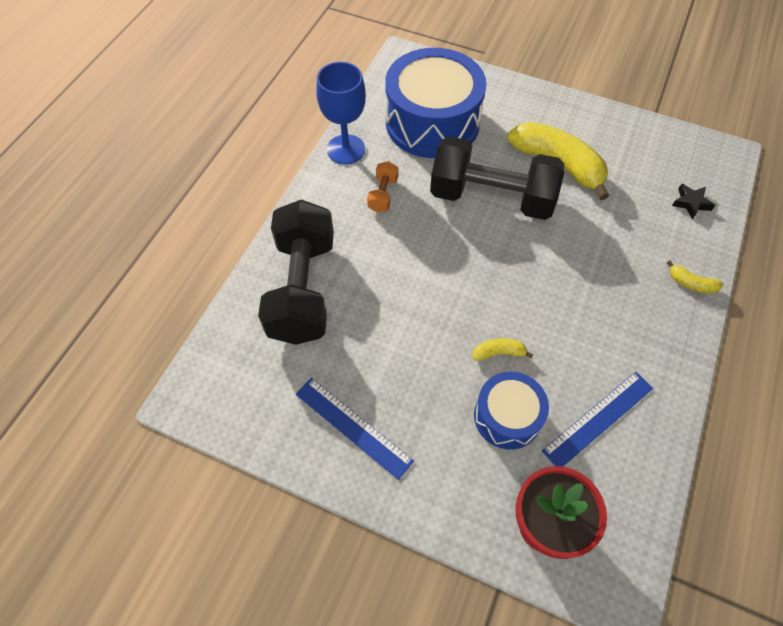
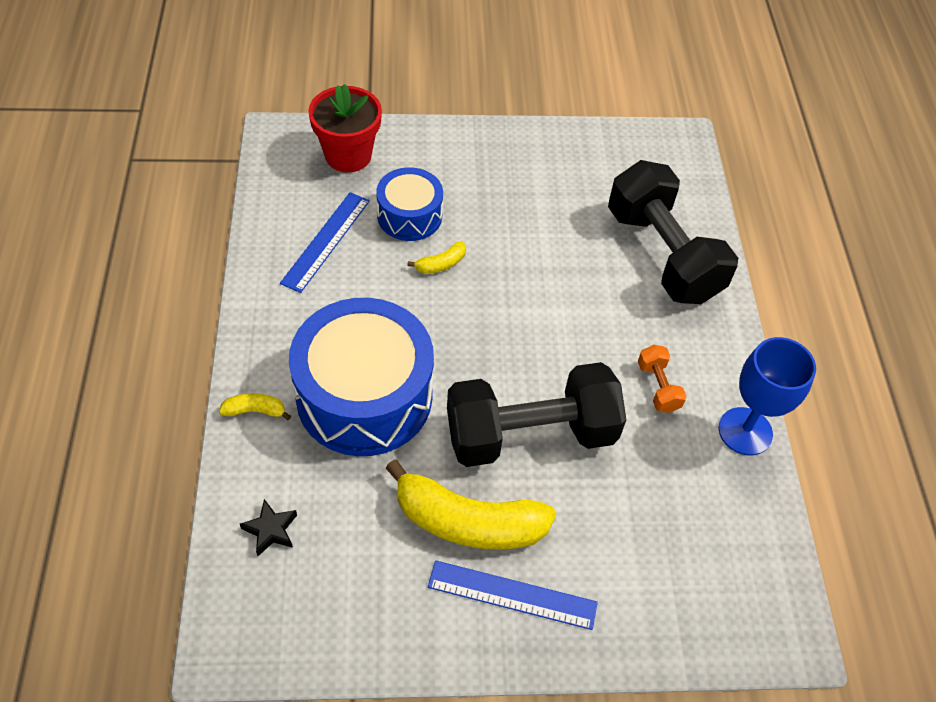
camera: 150 degrees right, 5 degrees down
(353, 426) = (536, 166): blue ruler -> blue ruler (512, 595)
(432, 122) = (669, 522): blue drum -> blue drum (364, 396)

